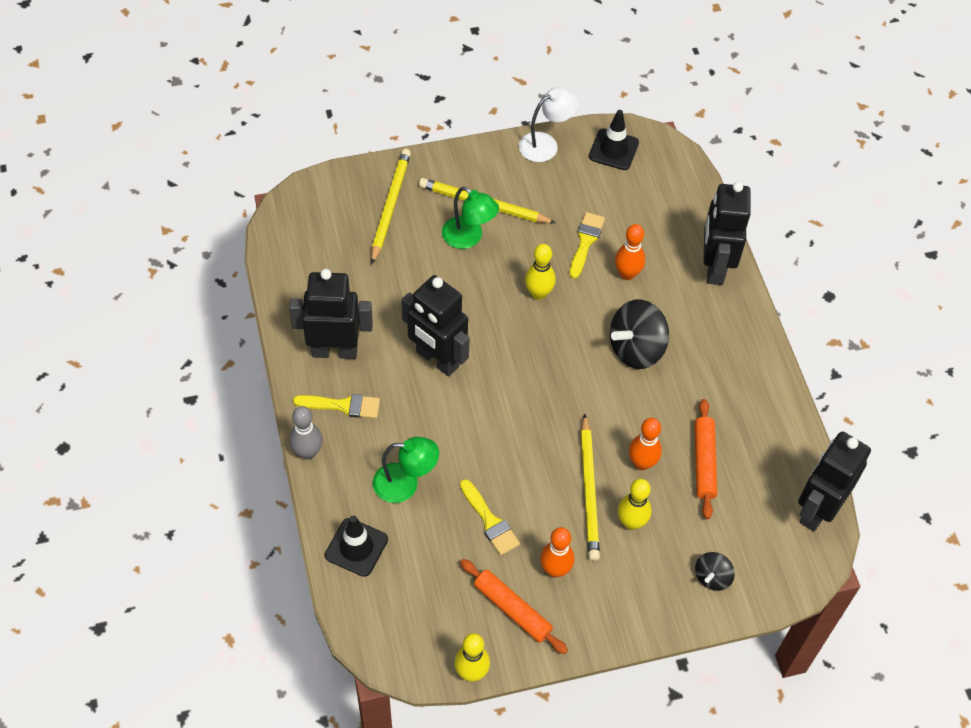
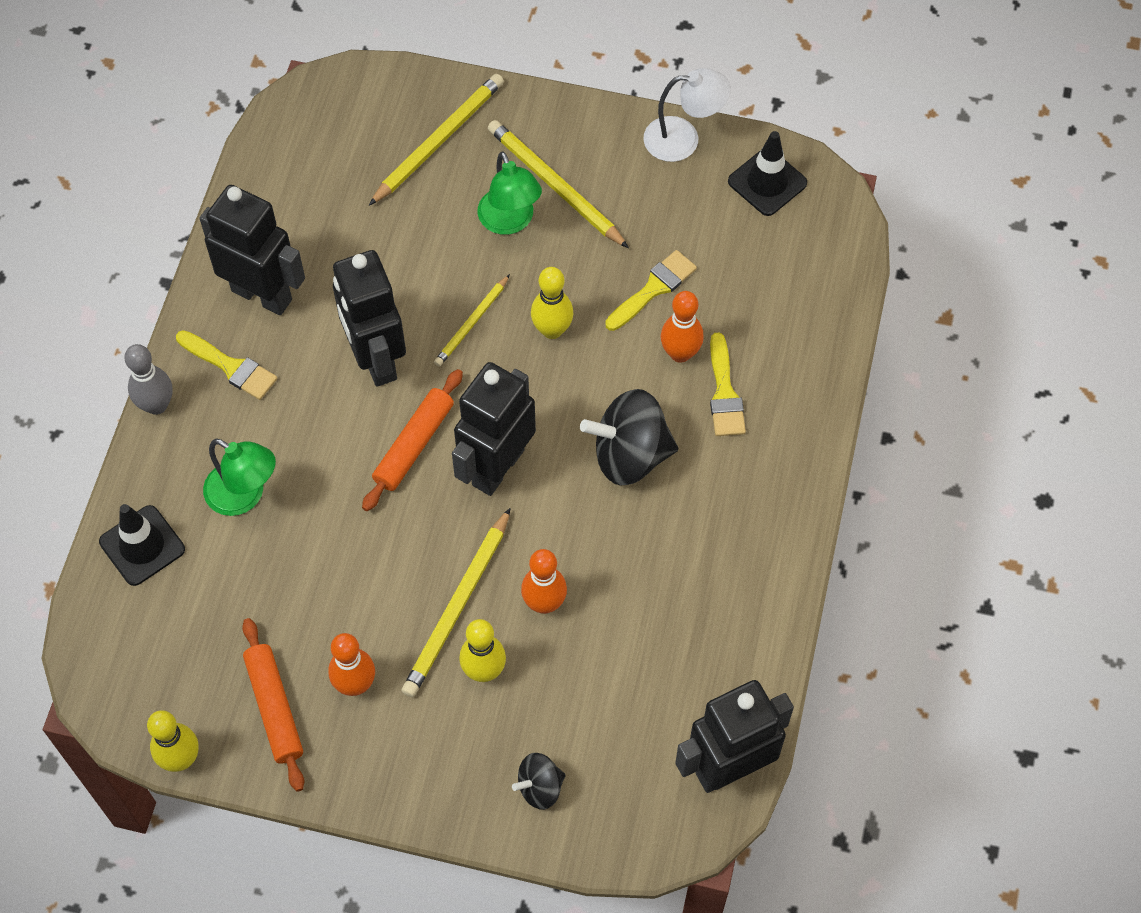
camera: 30 degrees right, 5 degrees up
(485, 310) = (472, 323): none -> yellow pencil
(490, 521) = (315, 588): yellow brush -> yellow brush (724, 393)
(704, 462) = (623, 638): orange rolling pin -> orange rolling pin (414, 445)
(714, 267) = (800, 393): black robot -> black robot (497, 467)

